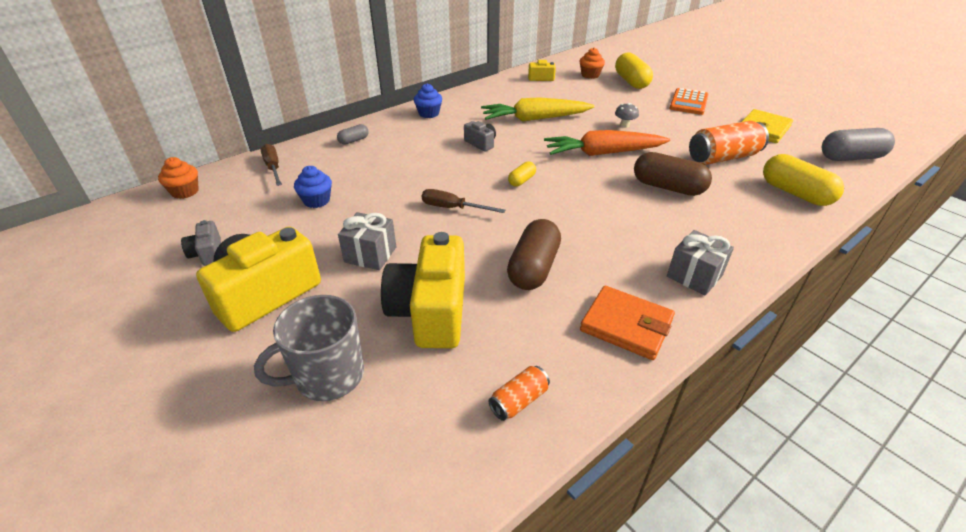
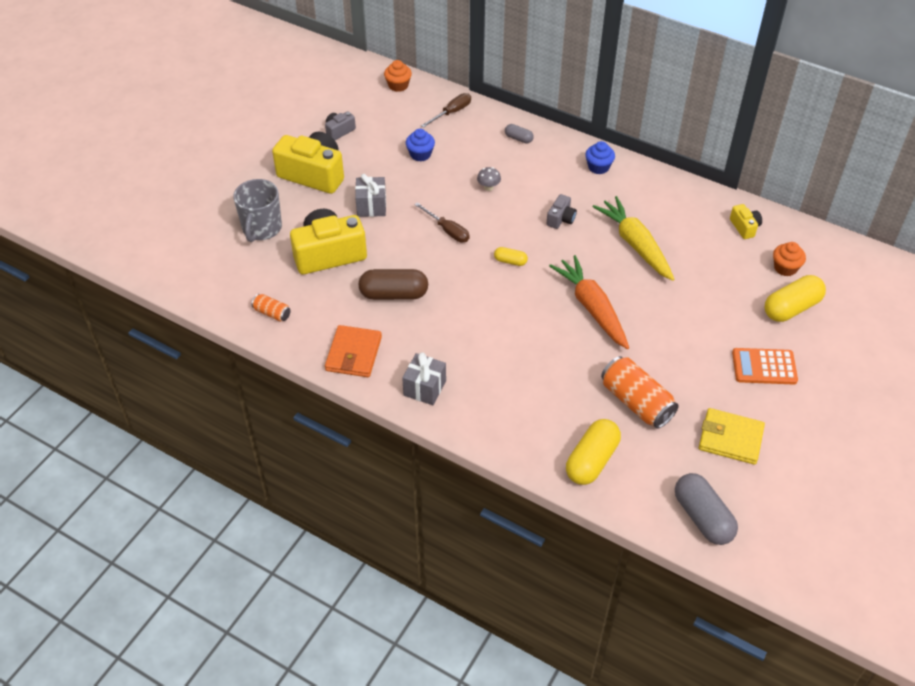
camera: 70 degrees right, 10 degrees up
(328, 376) = (261, 228): grey mug -> grey mug turned 120 degrees counterclockwise
(452, 208) = (447, 230): brown screwdriver -> brown screwdriver turned 135 degrees clockwise
(624, 125) = (664, 316): grey mushroom -> grey mushroom (488, 187)
(668, 187) = (552, 362): brown capsule -> none

